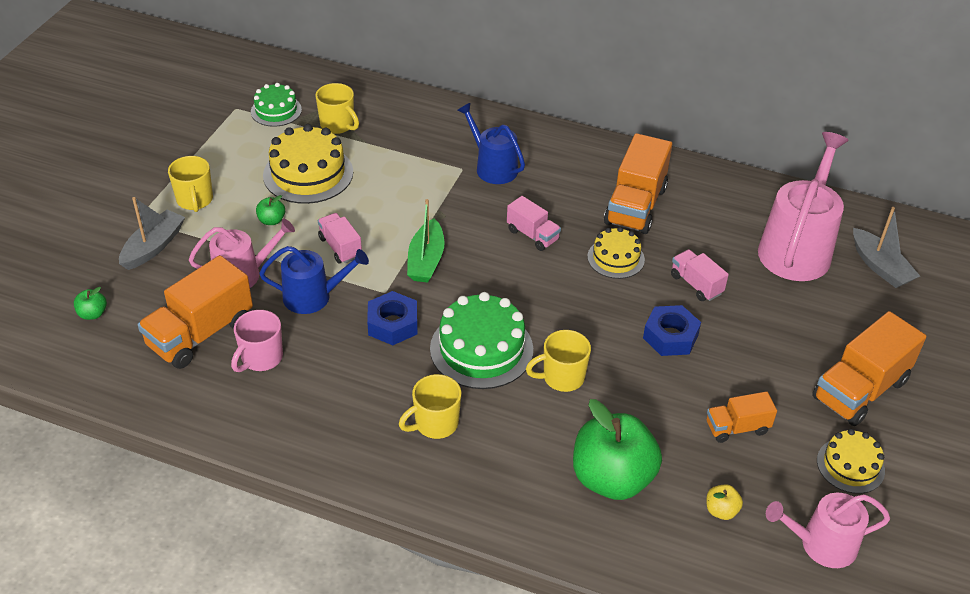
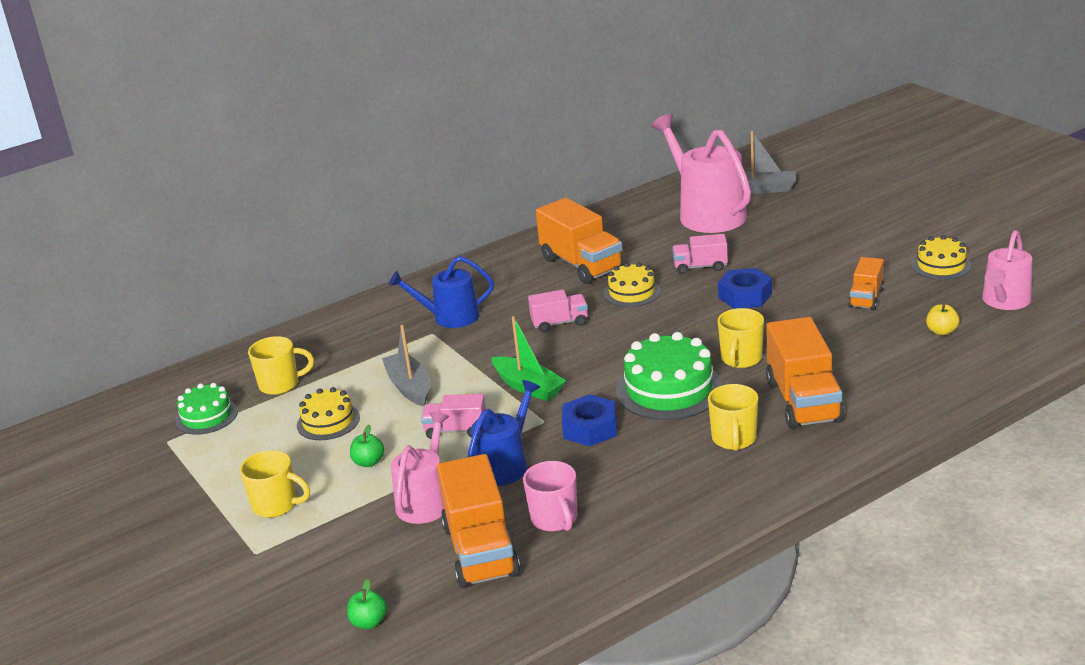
camera: 50 degrees left, 15 degrees down
(153, 247) = (314, 552): grey boat -> grey boat (409, 387)
(308, 174) = (328, 421): yellow cake -> yellow cake, size x0.60
(612, 478) = (870, 369): green apple -> none
(860, 390) = (873, 238): orange truck -> orange truck (803, 401)

